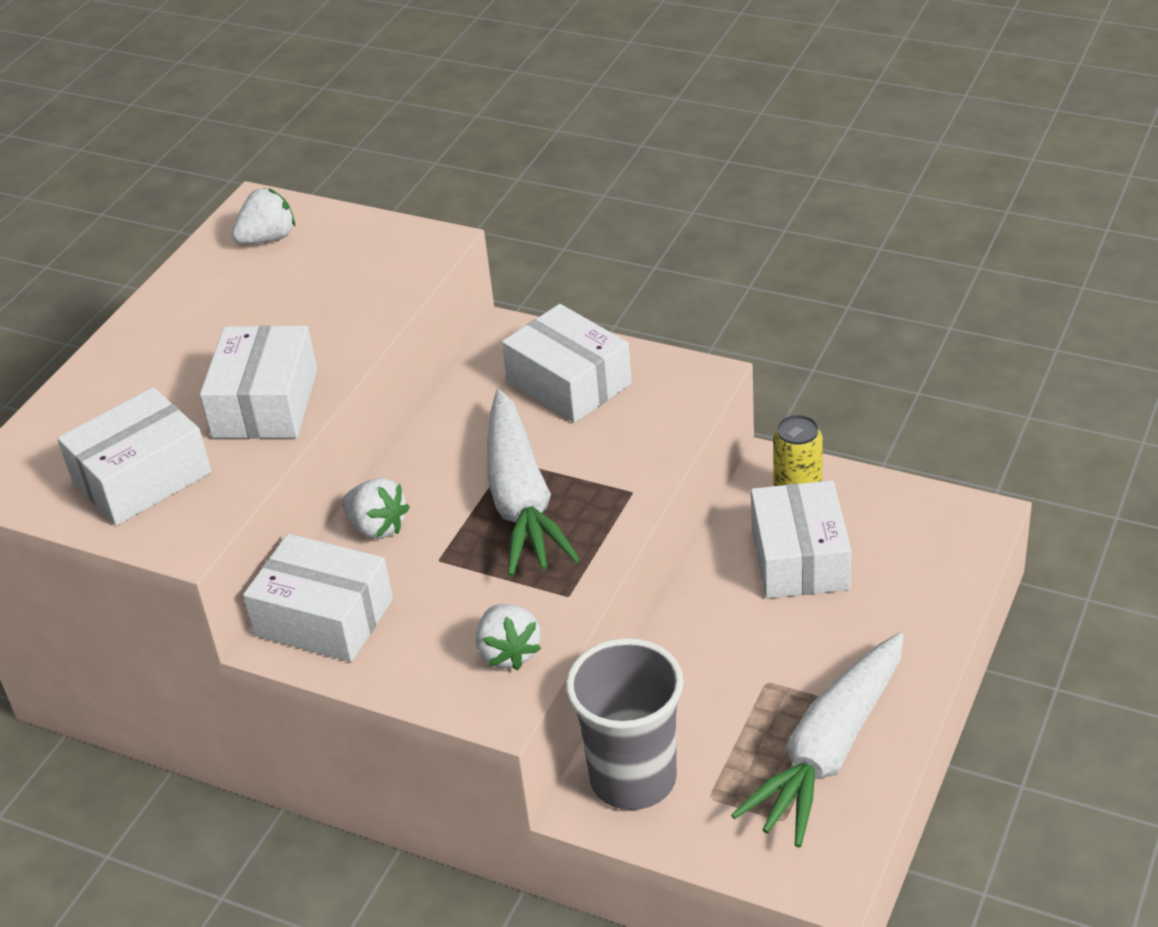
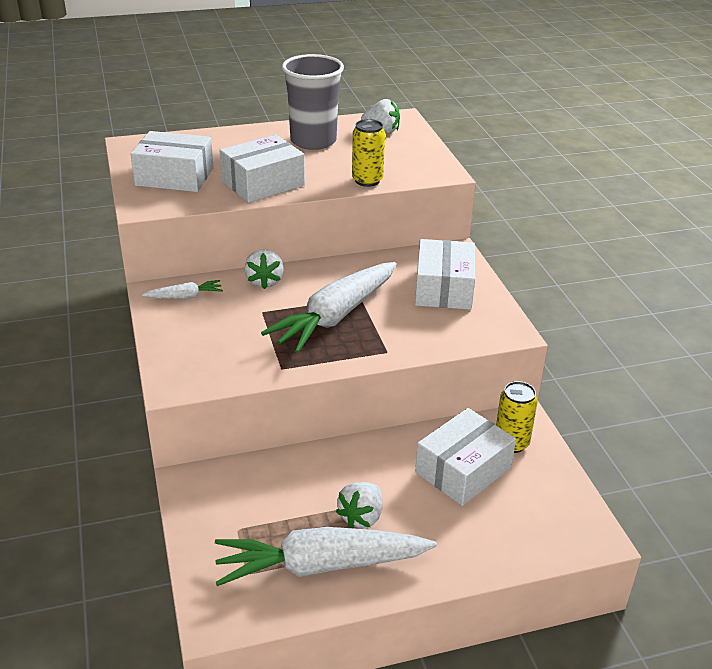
camera: 45 degrees right, 5 degrees down
(324, 617) = (184, 297): white box -> white carrot
(373, 312) = (367, 180): none -> yellow can
(508, 653) = (217, 368): white strawberry -> white strawberry (361, 517)
(633, 779) = (223, 489): grey cup -> grey cup (313, 141)

